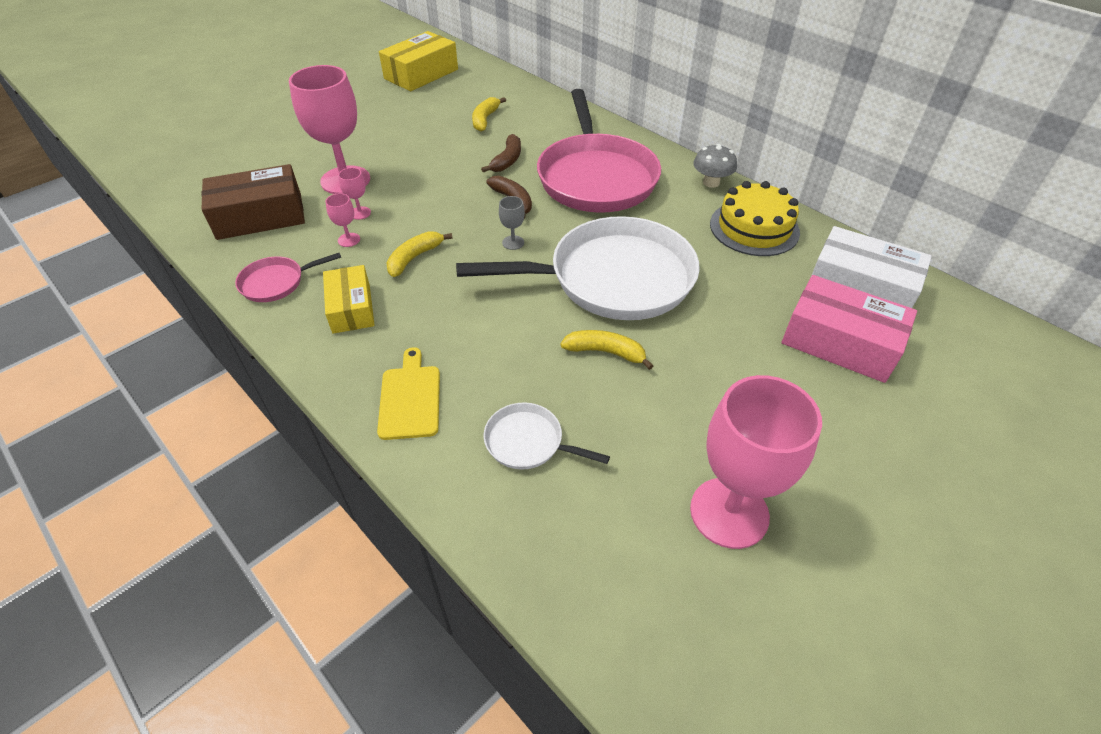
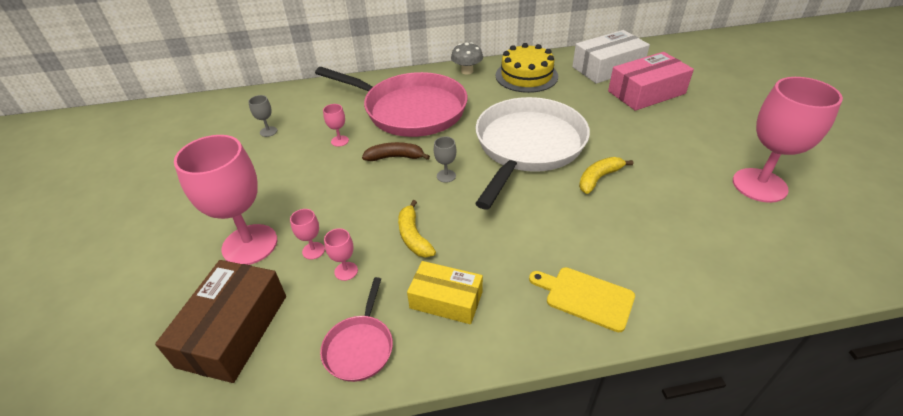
camera: 55 degrees left, 5 degrees down
(421, 74) = (145, 140): yellow box -> none
(485, 119) = (268, 131): yellow banana -> grey goblet
(507, 160) = (340, 141): brown banana -> pink goblet
(528, 442) = (665, 247): white pan -> none

